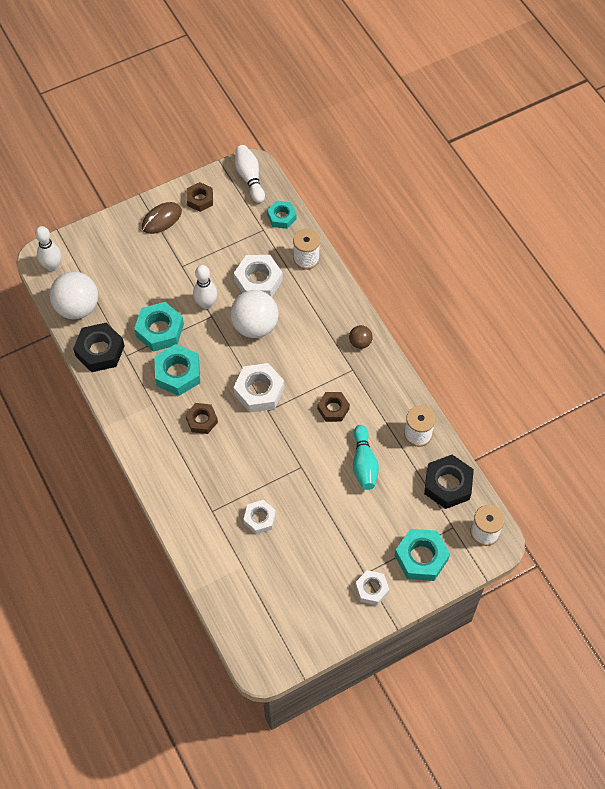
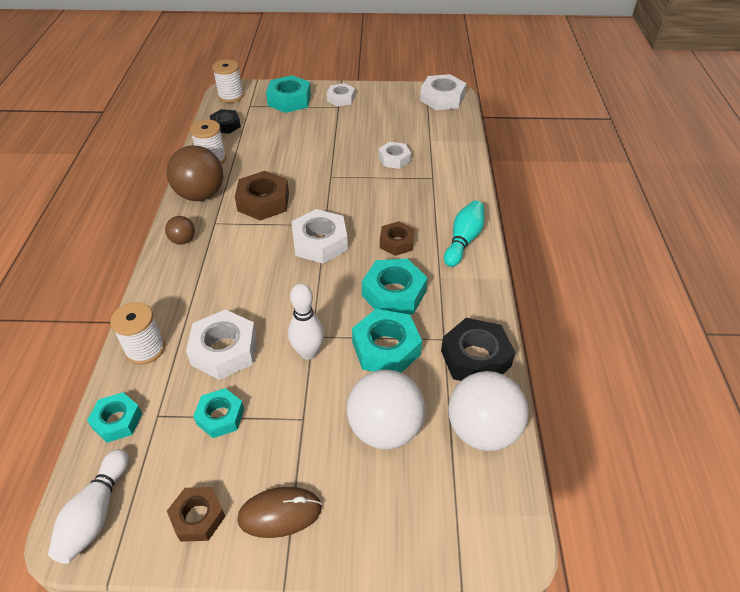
camera: 150 degrees left, 15 degrees down
(52, 266) = (496, 520): white bowling pin -> none
(228, 245) = (220, 416): none -> turquoise nut
(255, 326) = (272, 303): white ball -> white ball (385, 429)
(267, 649) = (442, 98): none -> white nut
(333, 409) = (263, 202): brown nut -> brown nut, size x1.58
(364, 463) = (276, 159): turquoise bowling pin -> turquoise bowling pin (463, 241)
(389, 390) = (200, 195): none -> brown ball
(448, 484) = (226, 125): black nut -> black nut, size x0.63

